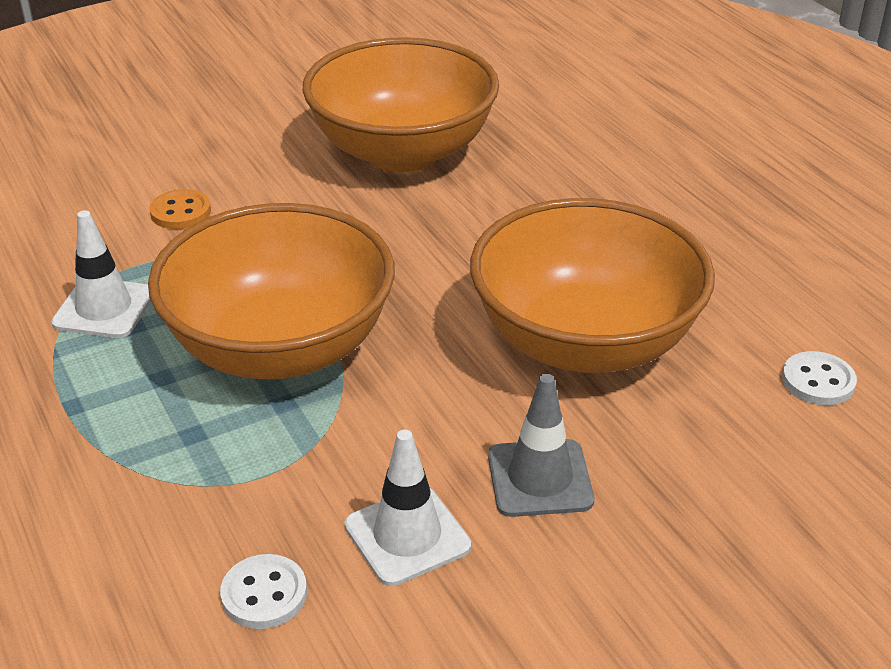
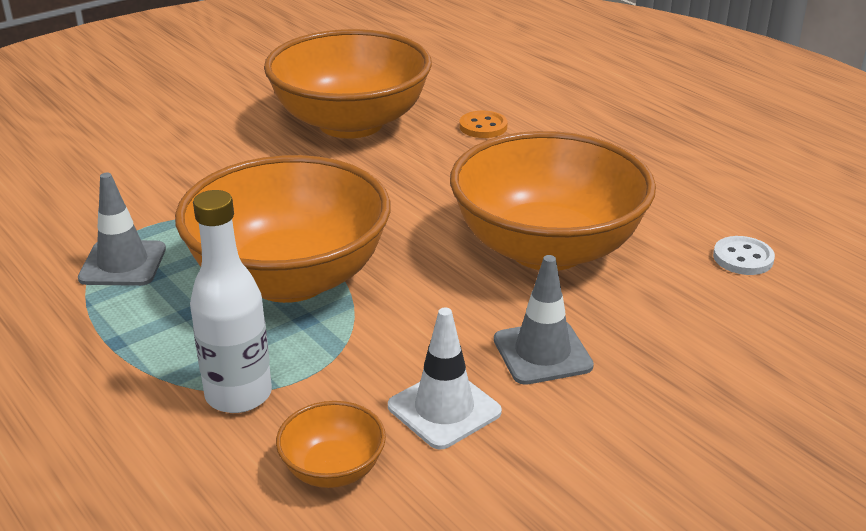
camera: 10 degrees left, 5 degrees down
(104, 309) = (123, 264): white traffic cone -> grey traffic cone
(180, 212) = (170, 184): orange button -> orange button (483, 127)
(186, 488) = (238, 395): none -> white bottle
(264, 594) = (333, 469): white button -> orange bowl

